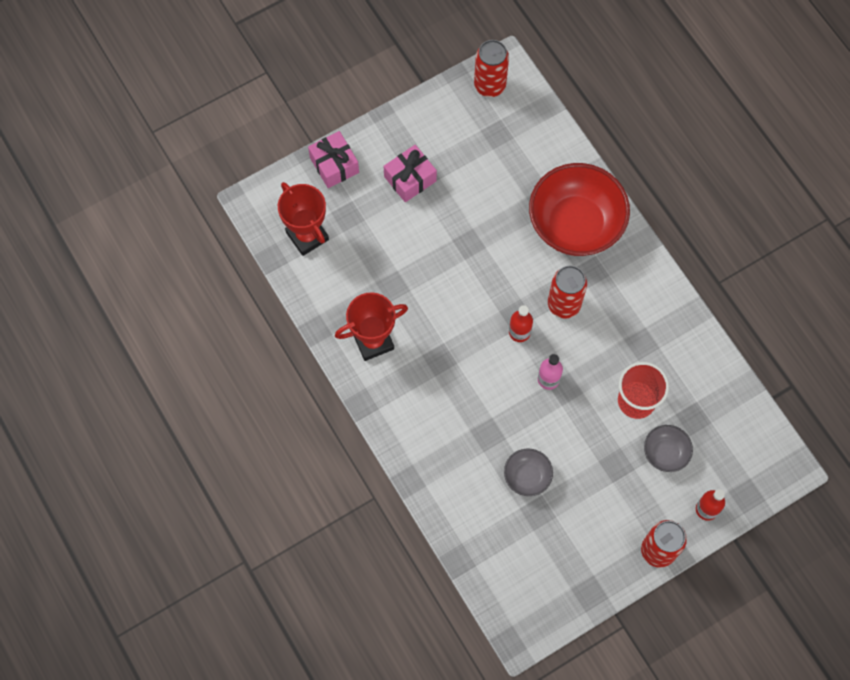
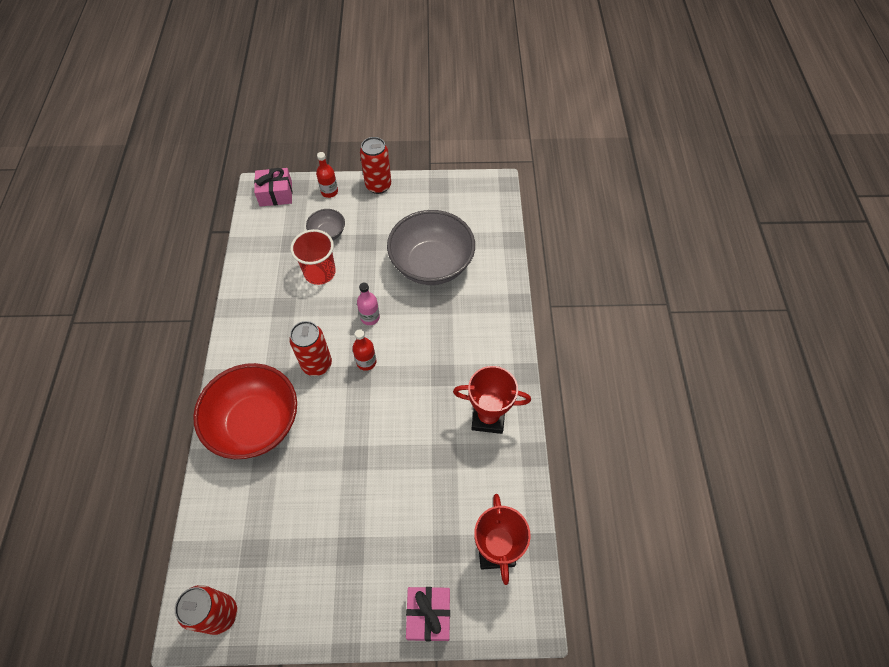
camera: 150 degrees left, 10 degrees down
(410, 179) = (365, 553): pink gift -> pink gift (276, 194)
(527, 476) = (431, 264): grey bowl -> grey bowl, size x2.15

